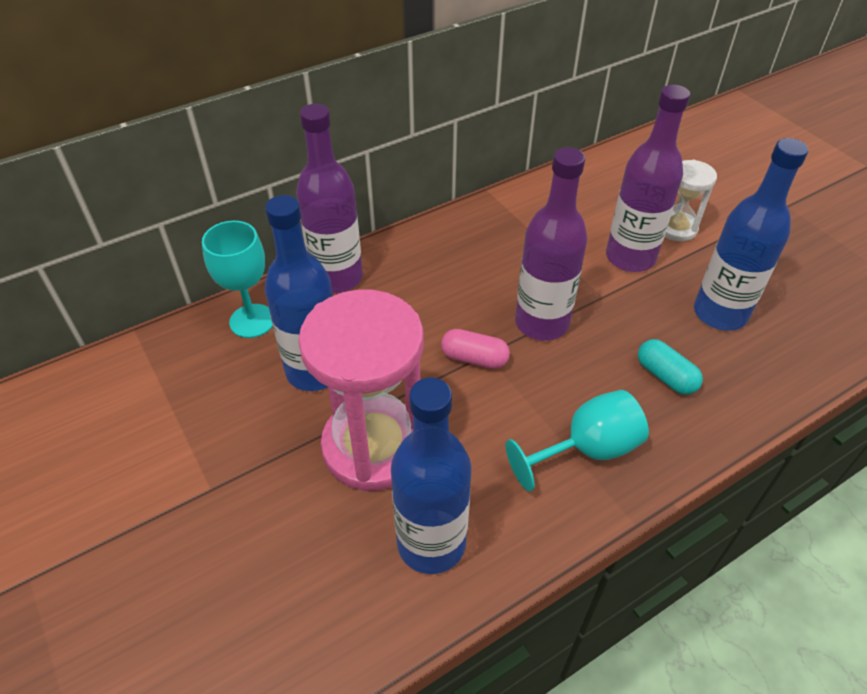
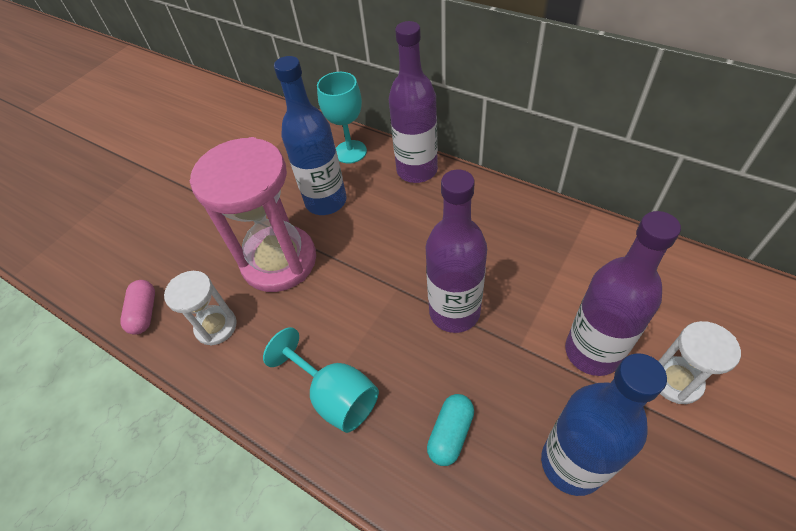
camera: 70 degrees right, 5 degrees up
(431, 543) = (216, 326): blue bottle -> white hourglass
(474, 358) = (388, 283): pink capsule -> pink capsule (144, 313)

